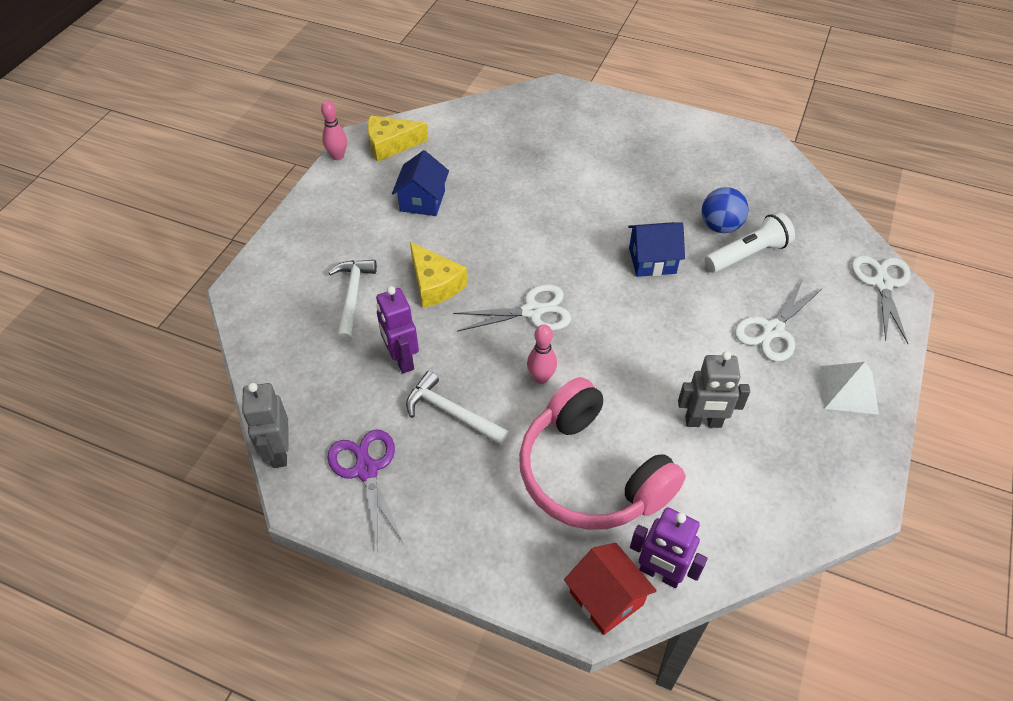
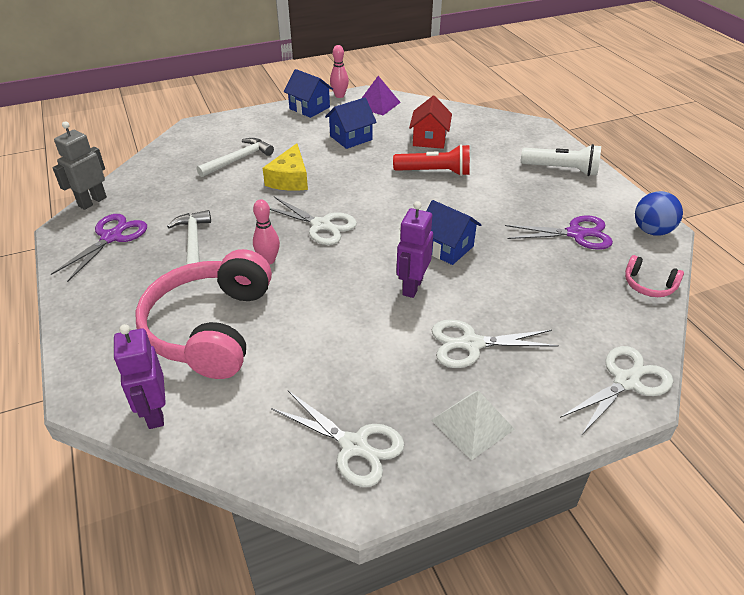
camera: 45 degrees right, 10 degrees down
(330, 190) = (309, 108): none -> blue house
(390, 145) = (377, 104): yellow cheese -> purple pyramid
(402, 360) = (213, 202): purple robot -> purple robot (412, 287)
(545, 191) = (434, 172): none -> red flashlight
(606, 598) = (106, 397): red house -> red house (429, 139)
(703, 422) = (326, 357): grey robot -> none
(716, 182) = (576, 234): none -> purple scissors
(720, 226) = (534, 259): blue ball -> blue ball (652, 231)
(747, 254) = (529, 288): white flashlight -> white flashlight (561, 170)
(808, 196) = (648, 285): none -> pink headphones
(810, 468) = (354, 445): none -> white scissors

